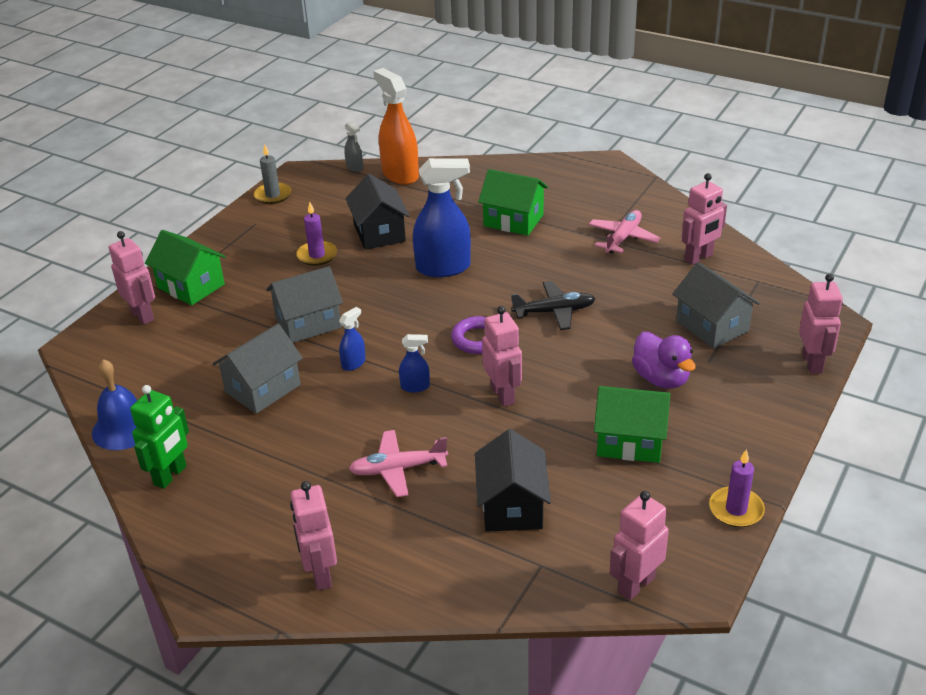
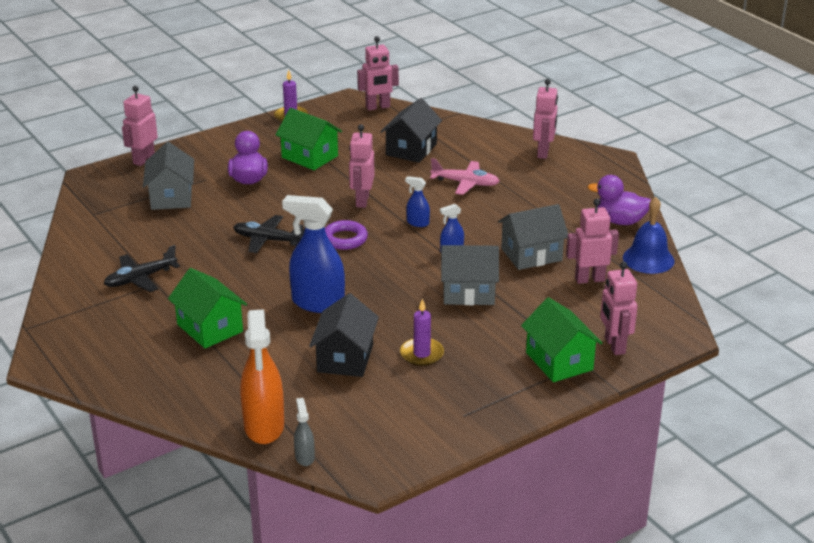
camera: 155 degrees left, 5 degrees down
(170, 475) = (619, 221): green robot -> purple duck
(273, 195) = (424, 448): grey candle -> none
(623, 238) = (140, 279): pink plane -> black plane
(699, 258) = (107, 243): pink robot -> pink robot (589, 279)

